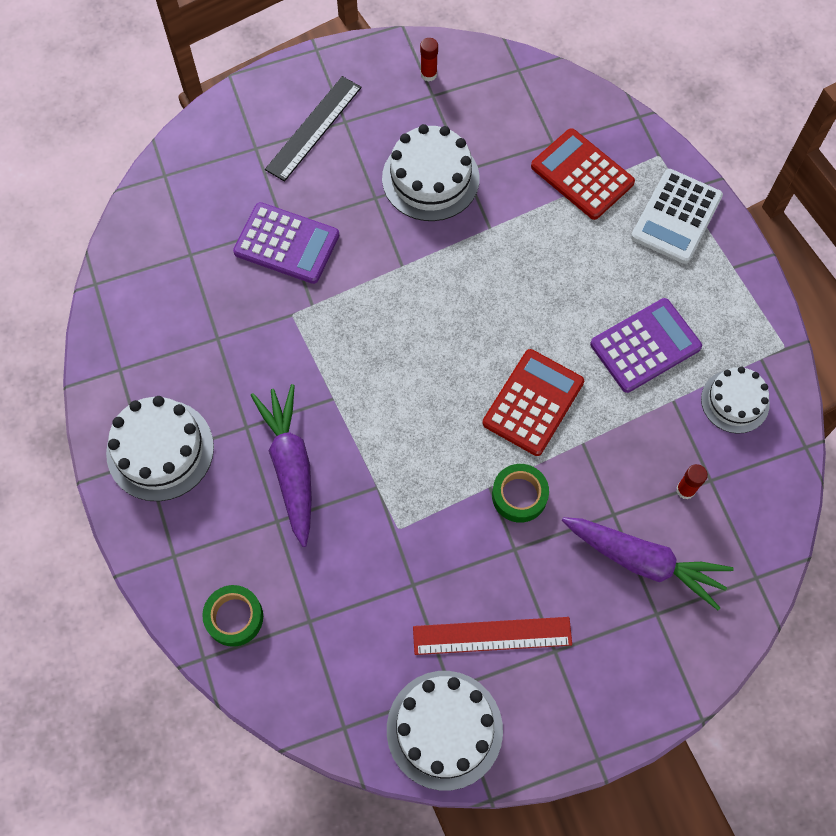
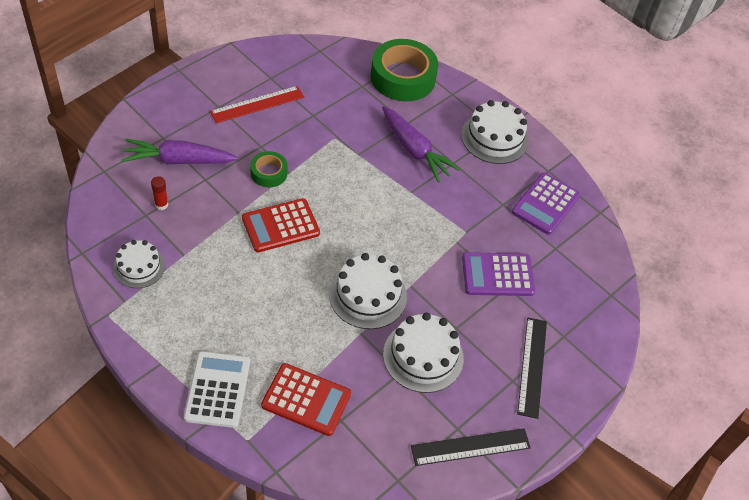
camera: 150 degrees right, 15 degrees down
(234, 617) = (403, 77): green tape -> green tape, size x1.96
(428, 74) = (470, 447): red glue stick -> black ruler
(444, 729) = (266, 62): white cake -> white cake (368, 295)
(533, 402) = (280, 226): red calculator -> red calculator turned 60 degrees clockwise
(645, 346) = (214, 284): purple calculator -> purple calculator (545, 204)

